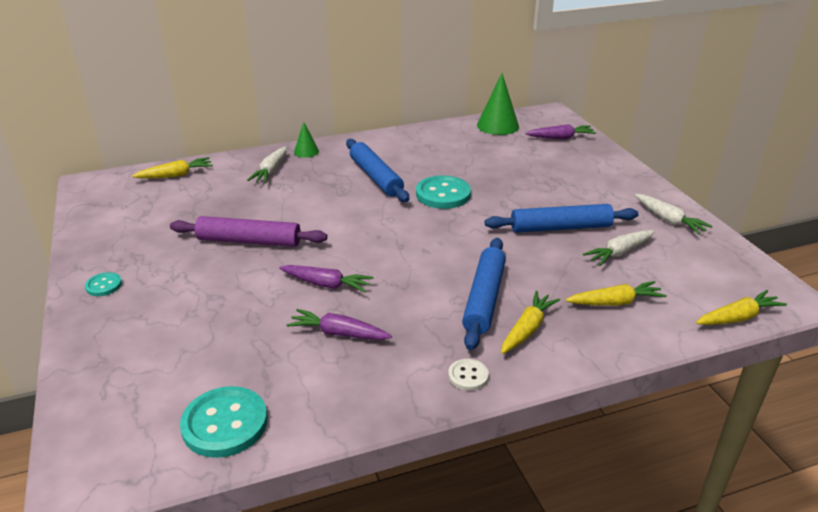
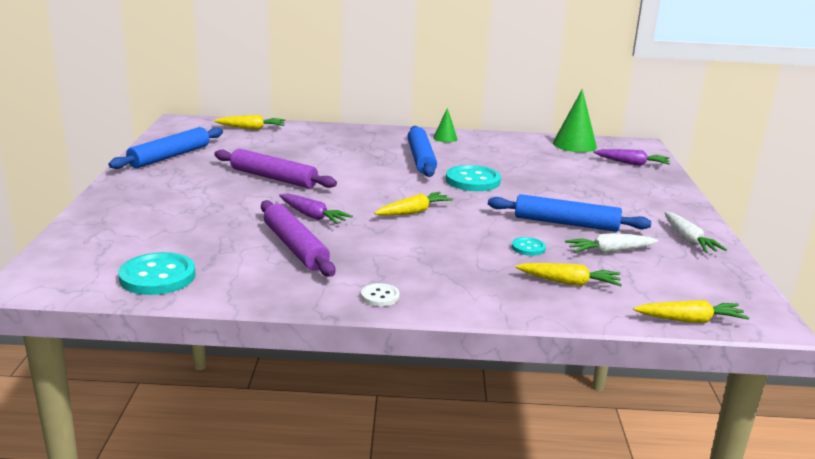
camera: 20 degrees right, 10 degrees down
(104, 285) = (139, 181): turquoise button -> turquoise button (528, 248)
(271, 171) = (332, 139): white carrot -> none
(306, 151) = (374, 132): green cone -> green cone (445, 138)
(339, 333) = (295, 247): purple carrot -> purple rolling pin
(484, 298) = (443, 253): blue rolling pin -> blue rolling pin (170, 156)
(527, 329) = (464, 281): yellow carrot -> yellow carrot (413, 212)

